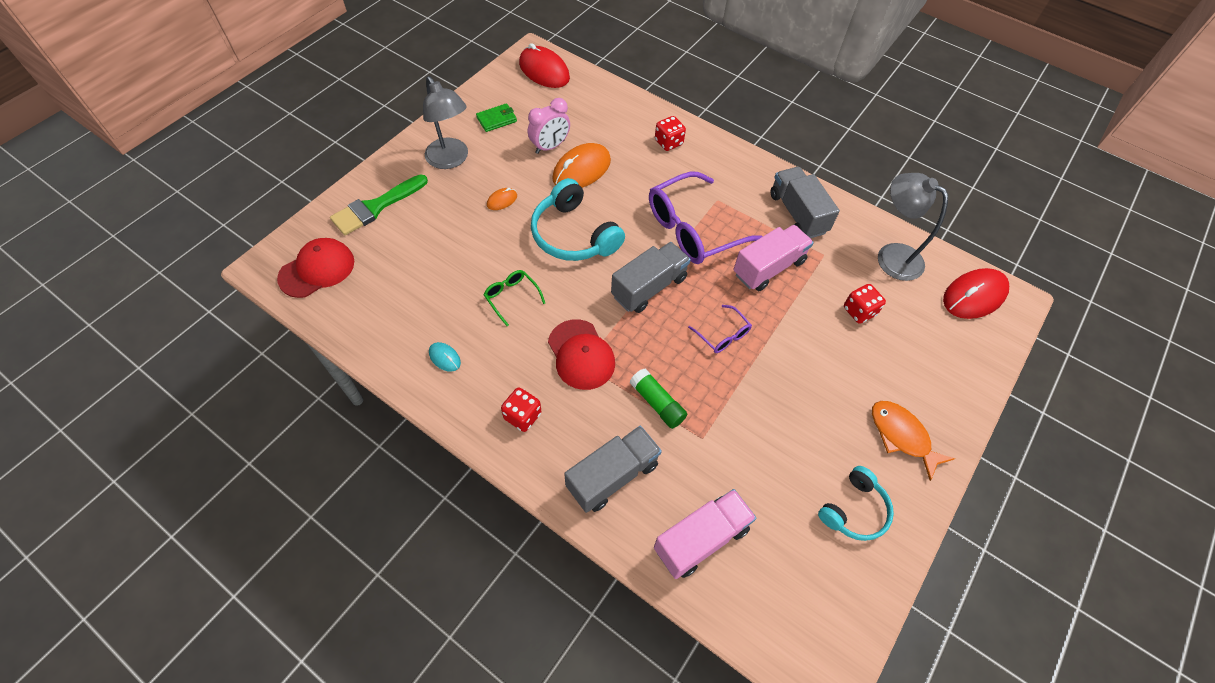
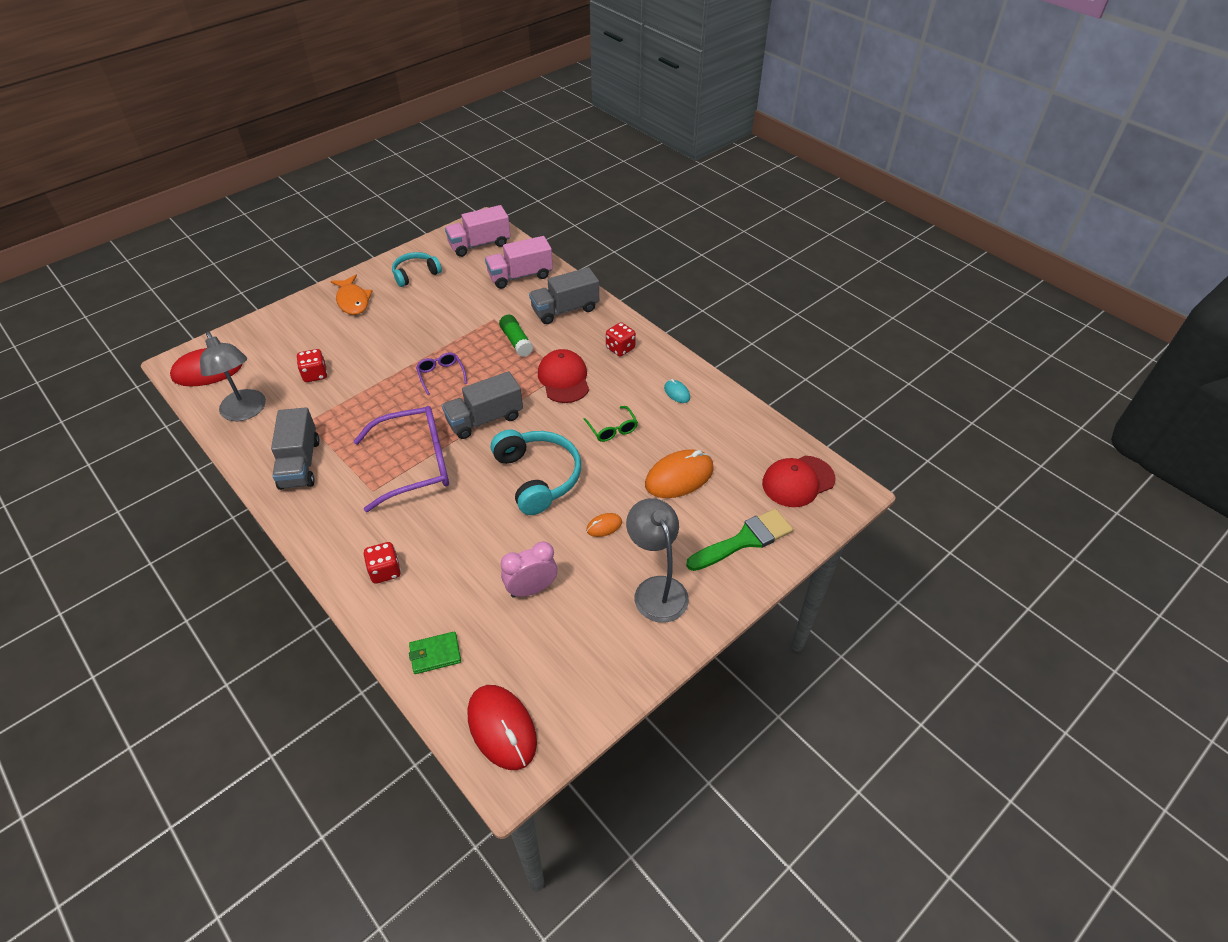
camera: 165 degrees left, 10 degrees down
(497, 119) = (590, 644): green wallet -> green wallet (435, 654)
(581, 170) = (504, 550): orange mouse -> orange mouse (679, 477)
(768, 268) = (366, 419): pink truck -> pink truck (479, 244)

